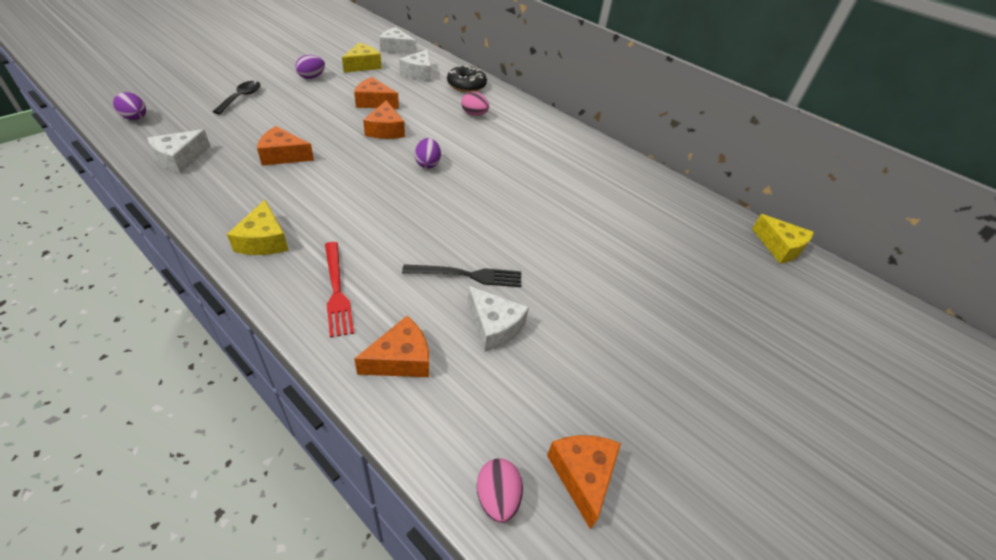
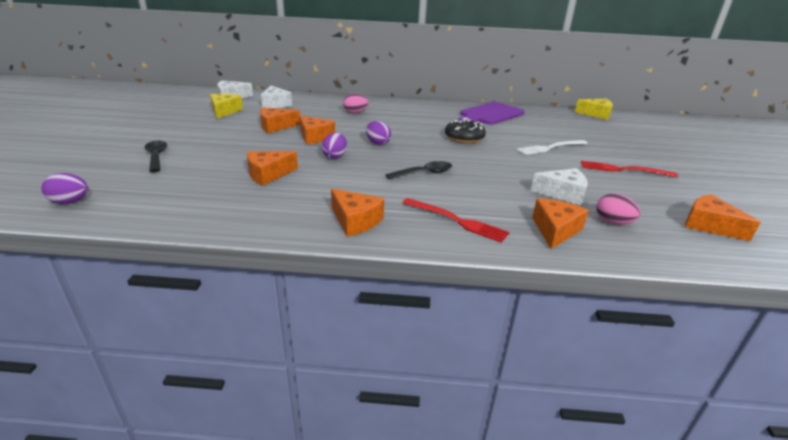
camera: 35 degrees left, 15 degrees down
(180, 159) = (179, 208): white cheese -> none
(263, 240) = (355, 221): yellow cheese -> orange cheese
(312, 77) = (195, 128): purple egg -> purple egg (335, 156)
(405, 222) = (424, 173): none -> black spoon
(466, 85) = (321, 101): black donut -> black donut (464, 138)
(468, 275) = (506, 180): black fork -> none
(497, 498) = (705, 254): pink egg -> pink egg (612, 222)
(602, 263) = (550, 148): none -> white fork
(621, 181) = (490, 114): none -> purple cutting board
(635, 342) = (623, 169): none -> red fork

